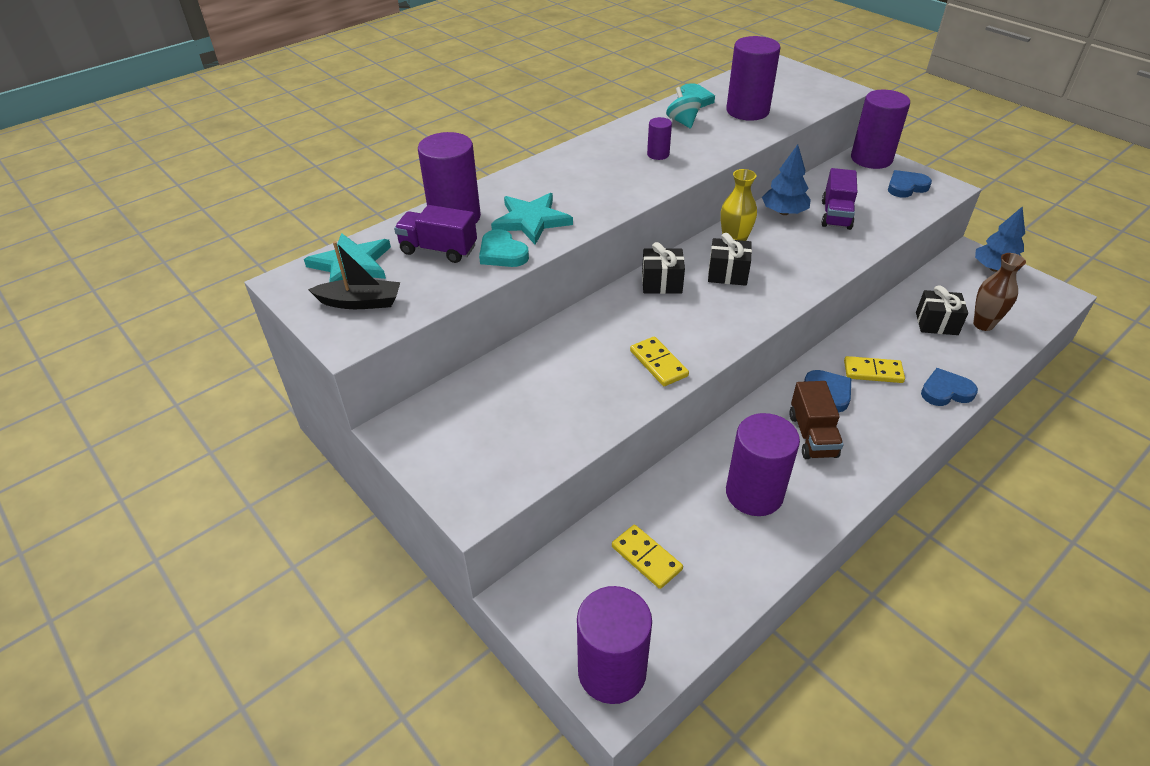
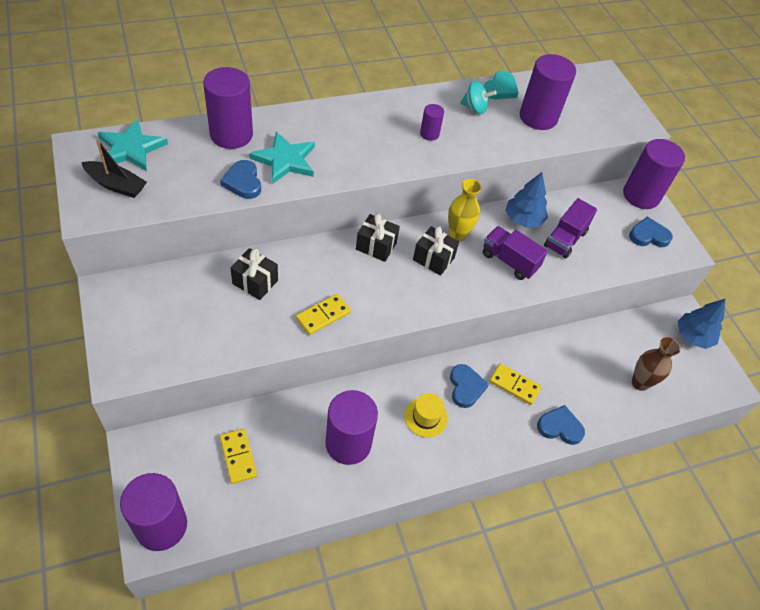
camera: 15 degrees right, 10 degrees up
(438, 250) = (200, 160): purple truck -> purple truck (509, 261)
(502, 253) = (243, 182): turquoise heart -> blue heart
(658, 363) = (323, 315): yellow domino -> yellow domino turned 60 degrees clockwise
(682, 122) = (475, 108): turquoise spinning top -> turquoise spinning top turned 105 degrees clockwise
(812, 435) = (426, 417): brown truck -> yellow hat
(936, 323) = (601, 365): black gift -> black gift (255, 282)

